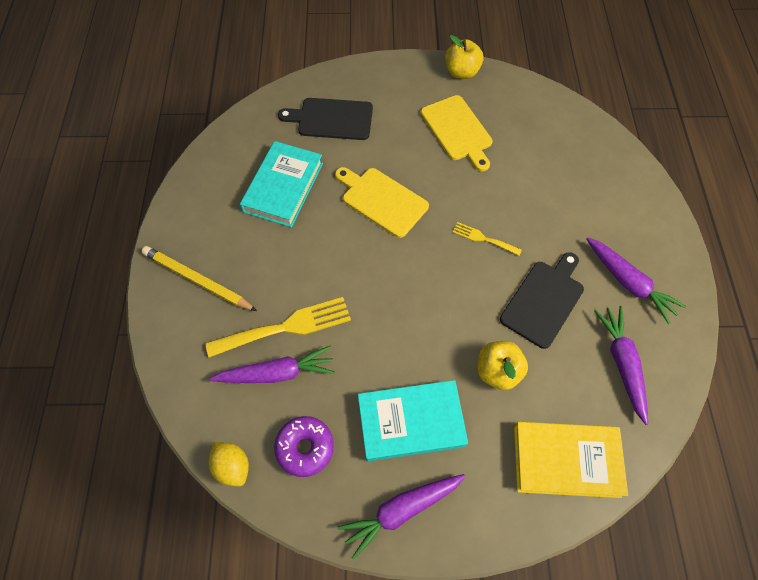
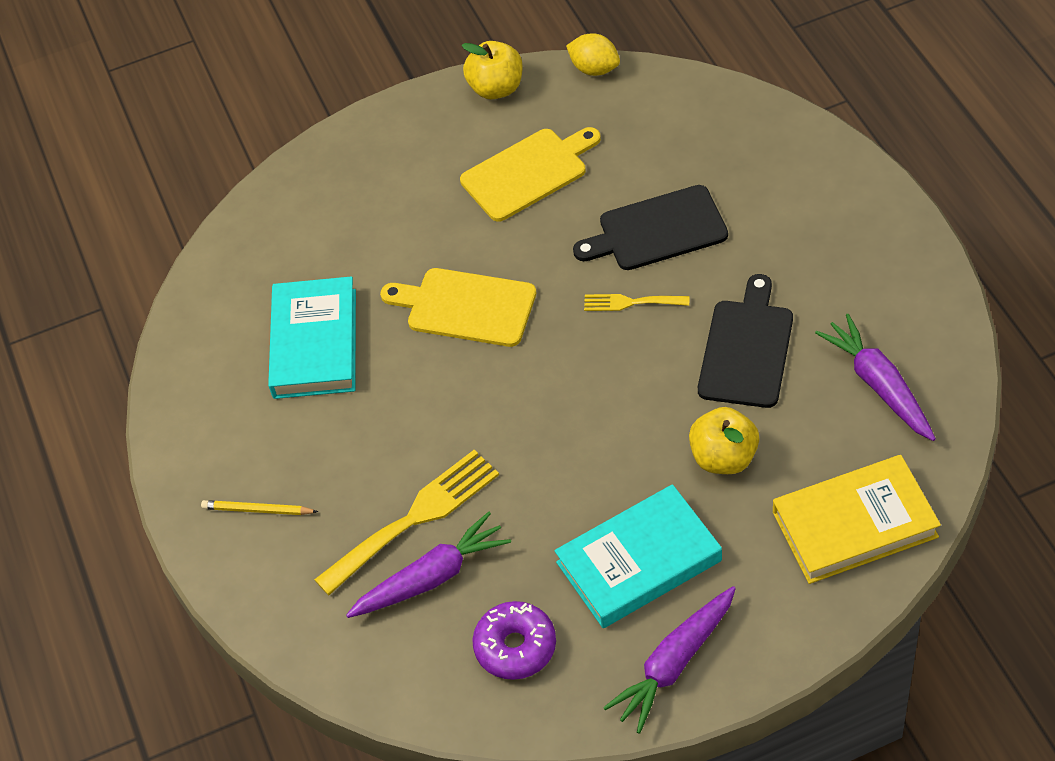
camera: 15 degrees left, 10 degrees down
(197, 280) = (257, 510): yellow pencil -> yellow pencil, size x0.57
(232, 466) = (431, 707): yellow lemon -> yellow lemon (594, 69)
(331, 119) = (336, 224): black cutting board -> black cutting board (657, 230)
(457, 131) = (528, 173): yellow cutting board -> yellow cutting board turned 75 degrees counterclockwise
(628, 282) = (848, 283): purple carrot -> none

